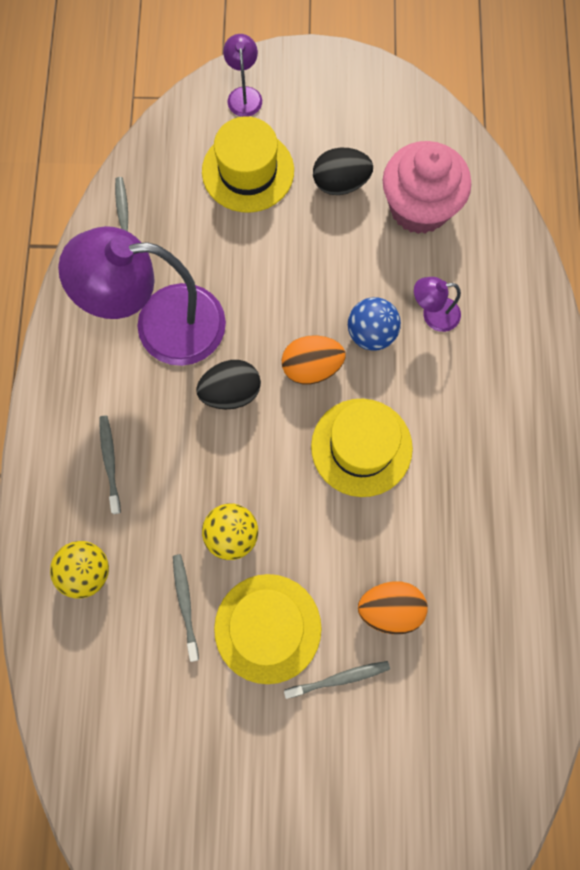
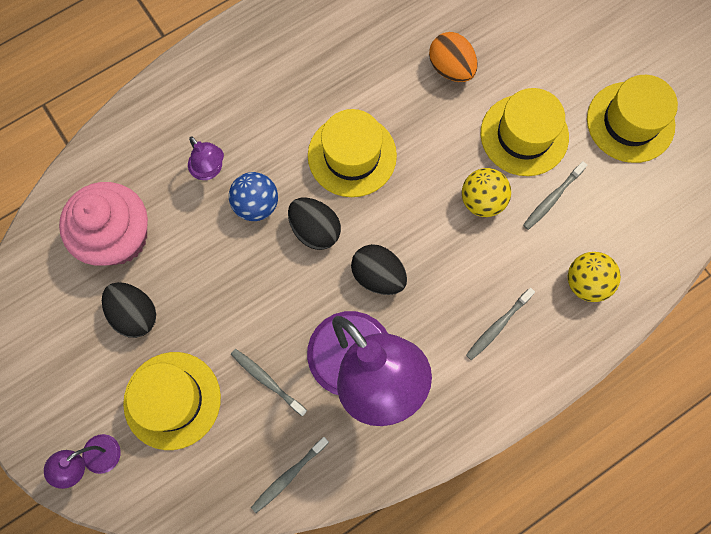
camera: 125 degrees left, 0 degrees up
(204, 752) = (630, 122): none -> yellow hat
(312, 367) = (315, 230): orange egg -> black egg
(339, 678) = (519, 71): grey toothbrush -> grey toothbrush (267, 380)

